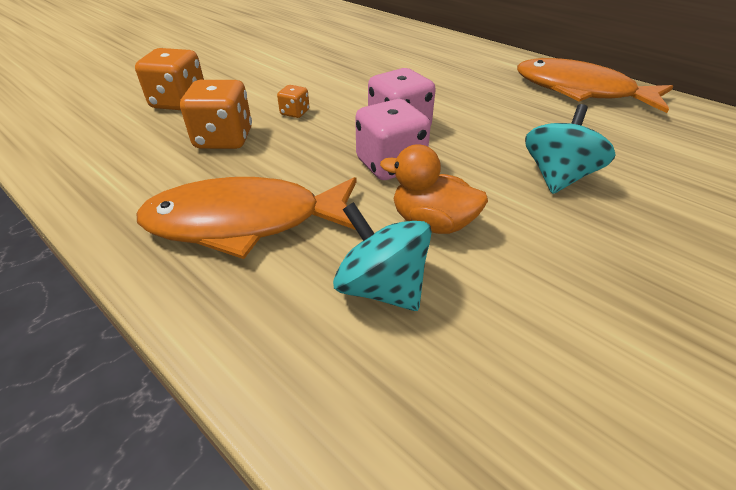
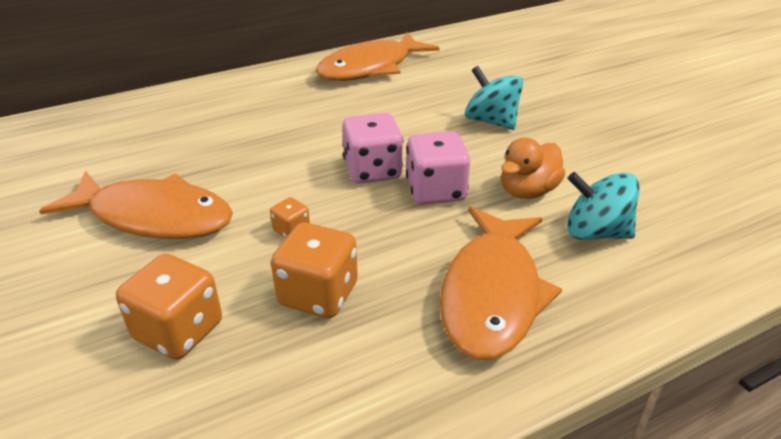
camera: 70 degrees left, 5 degrees down
(287, 67) = (154, 217): none -> orange fish
(381, 287) = (595, 232): turquoise spinning top -> turquoise spinning top turned 45 degrees clockwise

